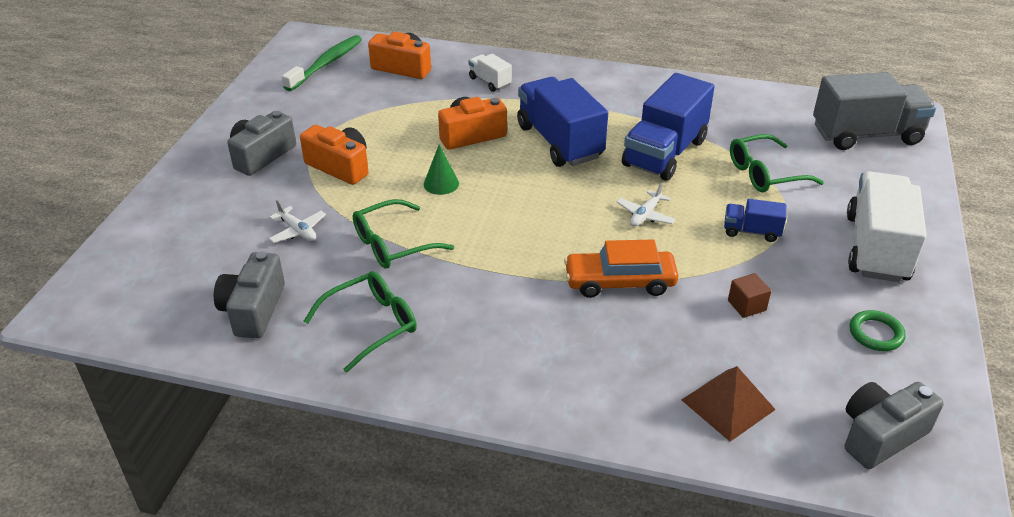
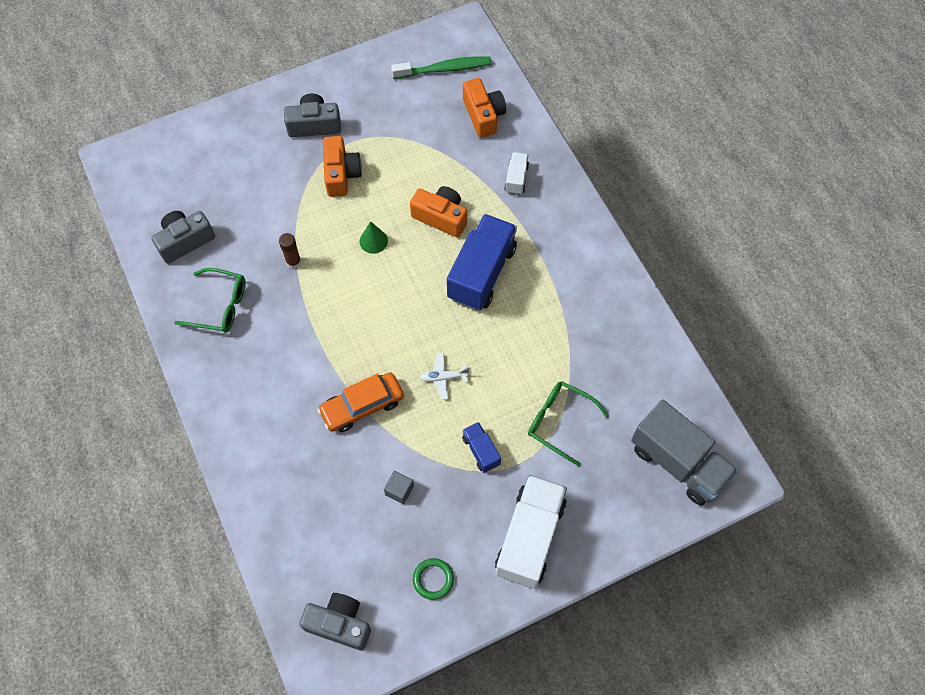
camera: 50 degrees right, 25 degrees up
(298, 231) = (264, 205): white plane -> none
(393, 244) = (293, 262): green glasses -> brown glue stick
(619, 282) = (362, 406): orange car -> orange car turned 75 degrees counterclockwise
(665, 153) = (527, 345): blue truck -> none
(728, 404) = (301, 528): brown pyramid -> none
(746, 305) = (399, 490): brown cube -> grey cube
(876, 248) = (529, 537): white truck -> white truck turned 45 degrees counterclockwise

